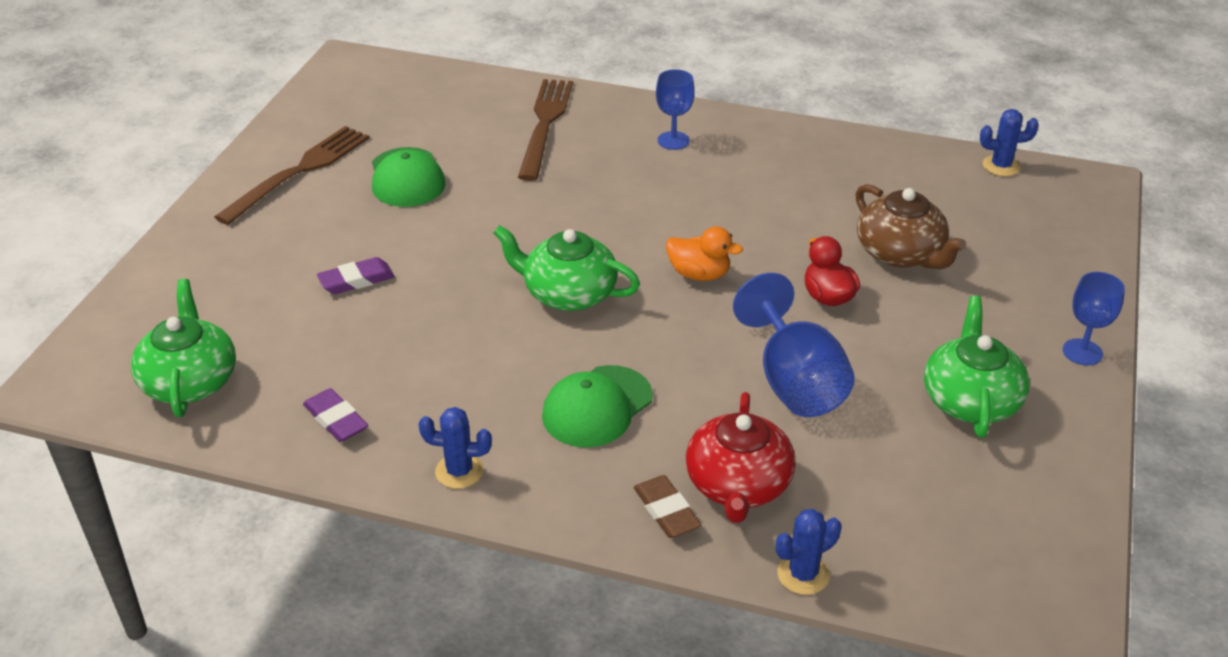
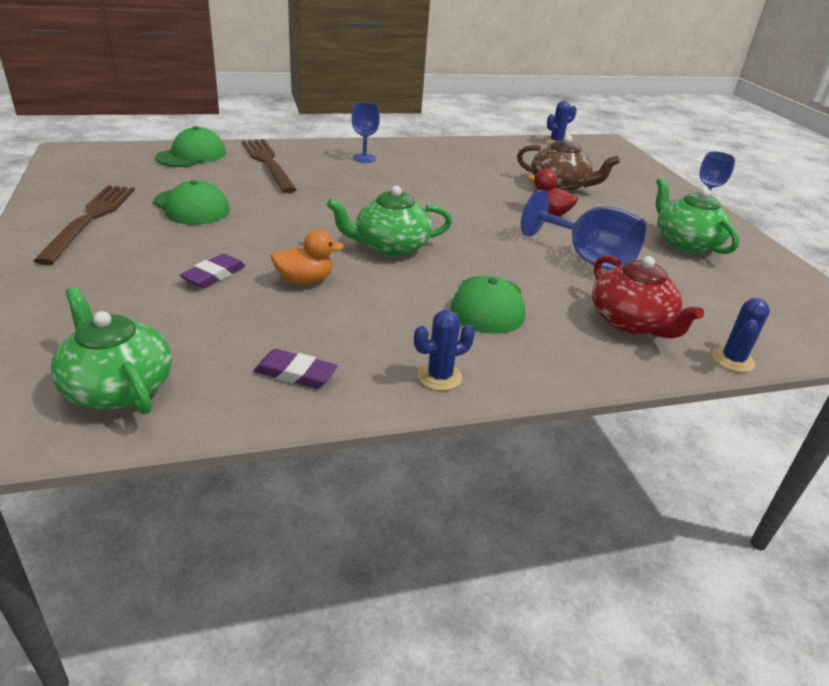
camera: 35 degrees left, 5 degrees down
(469, 93) = (192, 155): none -> green cap
(666, 511) = (610, 352): brown eraser -> none
(699, 274) = (462, 218): orange duck -> orange duck (305, 280)

